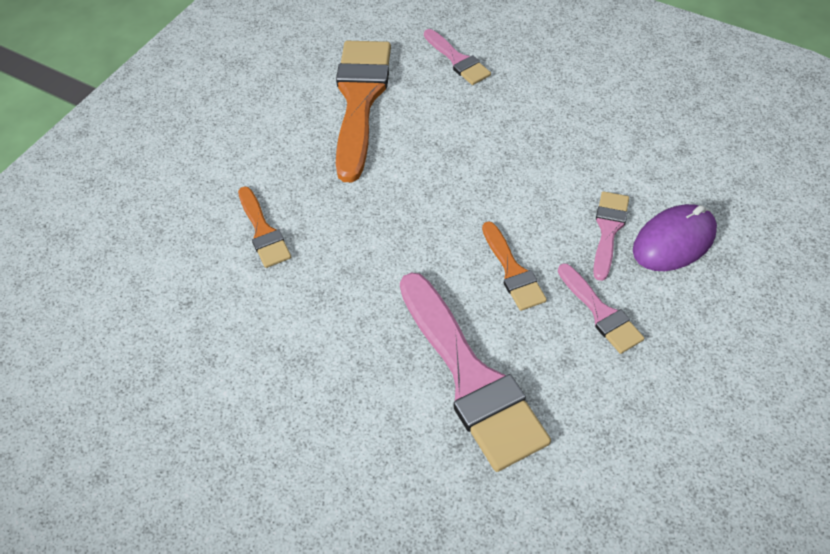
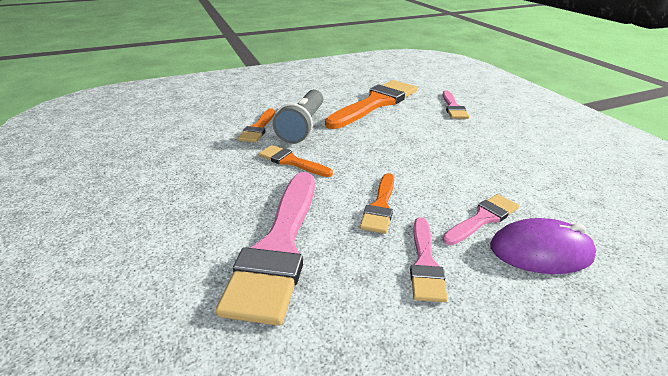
camera: 35 degrees right, 20 degrees down
(315, 196) = (303, 126): none -> grey flashlight
(365, 263) = (291, 161): none -> orange brush

